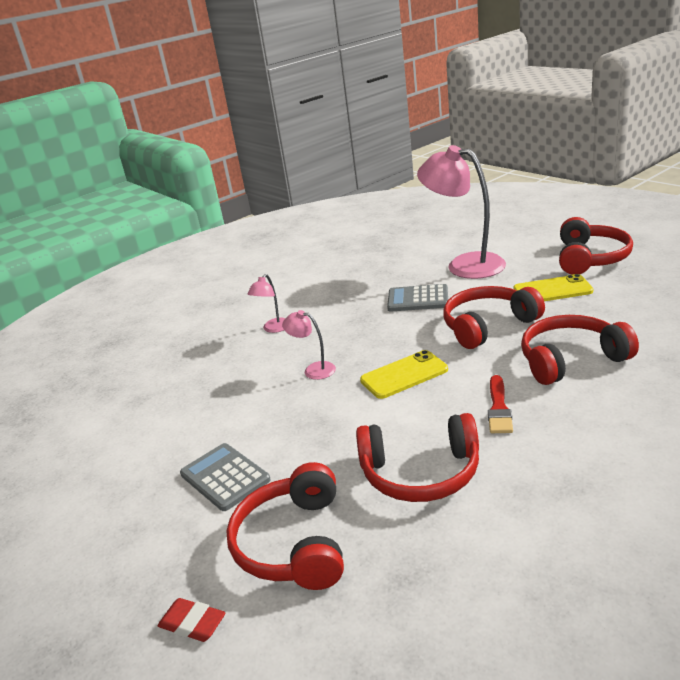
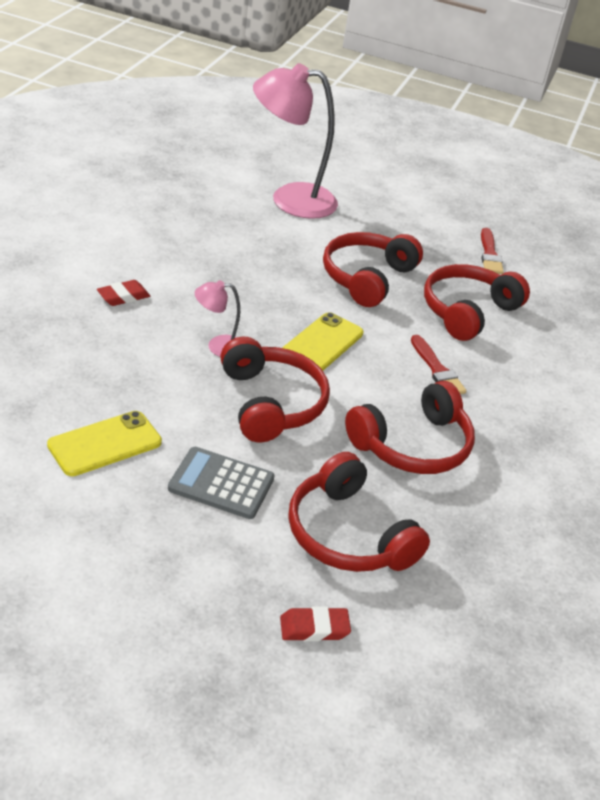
camera: 40 degrees left, 10 degrees up
(273, 329) = (123, 296): pink lamp -> red eraser
(418, 299) = (269, 247): grey calculator -> none
(552, 290) = (402, 231): yellow phone -> yellow phone (105, 444)
(590, 258) = (415, 190): red headphones -> red headphones (271, 403)
(633, 311) = (489, 254): none -> red brush

